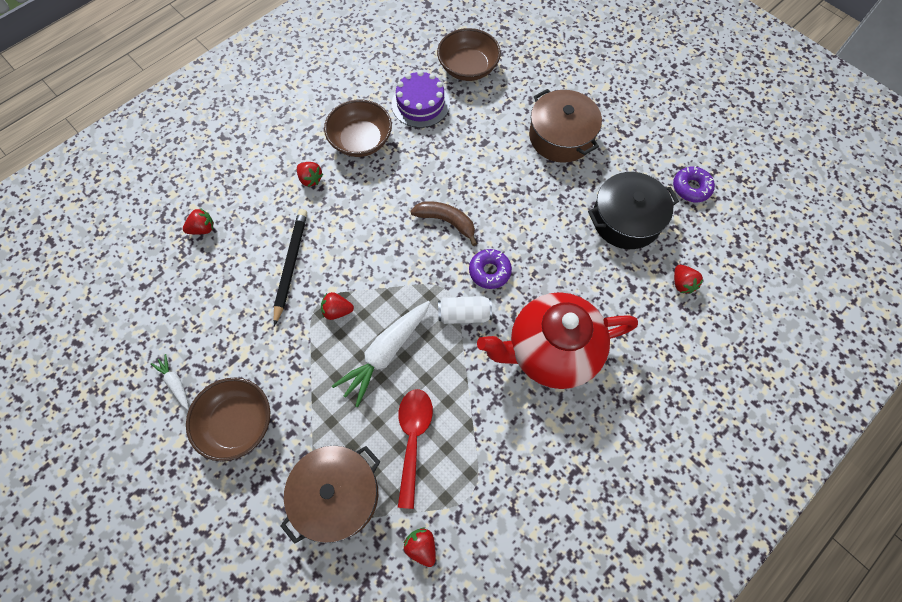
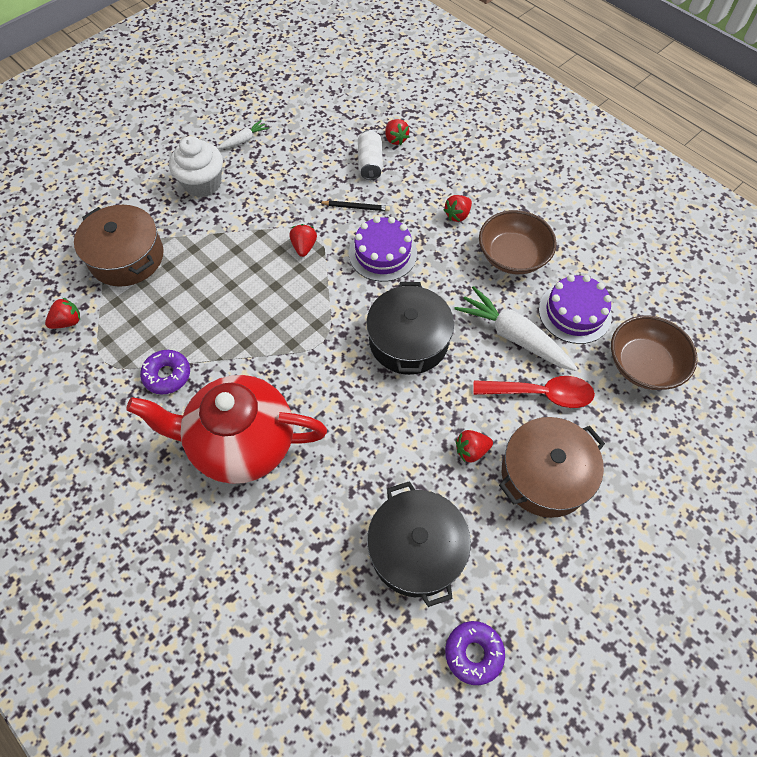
camera: 90 degrees right, 5 degrees down
(237, 423) = (202, 184): brown bowl -> white cupcake
(291, 265) = (356, 207): black pencil -> black pencil, size x0.56
(350, 241) = (382, 253): none -> purple cake
(385, 353) = (255, 288): white carrot -> white carrot (513, 336)
(413, 438) = (166, 313): red spoon -> red spoon (541, 394)
(446, 221) = (408, 340): brown banana -> black pot
(464, 314) = (292, 357): white can -> white can (370, 163)
(489, 271) = (343, 383): purple donut -> purple donut (167, 375)
(551, 351) = (241, 443): red teapot -> red teapot turned 75 degrees counterclockwise
(682, 284) = (319, 614): red strawberry -> red strawberry (471, 450)

